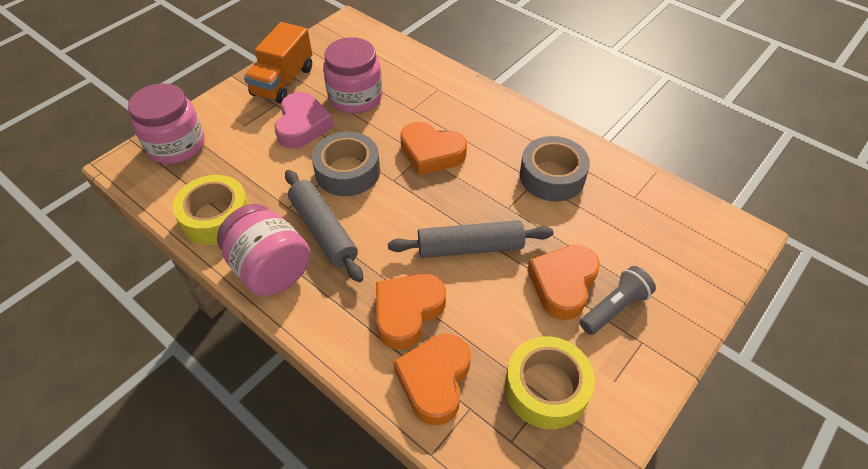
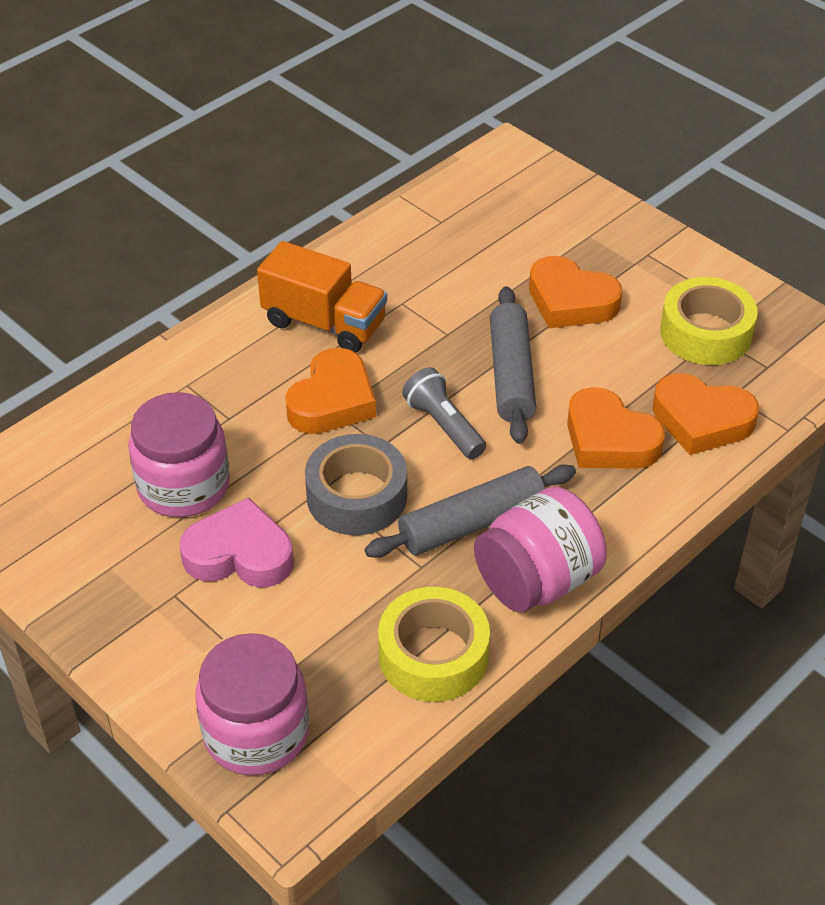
camera: 85 degrees left, 5 degrees down
(283, 82) = (114, 586): orange truck -> orange truck (324, 323)
(552, 176) = (396, 286): grey tape -> none
(614, 308) = (604, 266): grey flashlight -> grey flashlight (444, 425)

